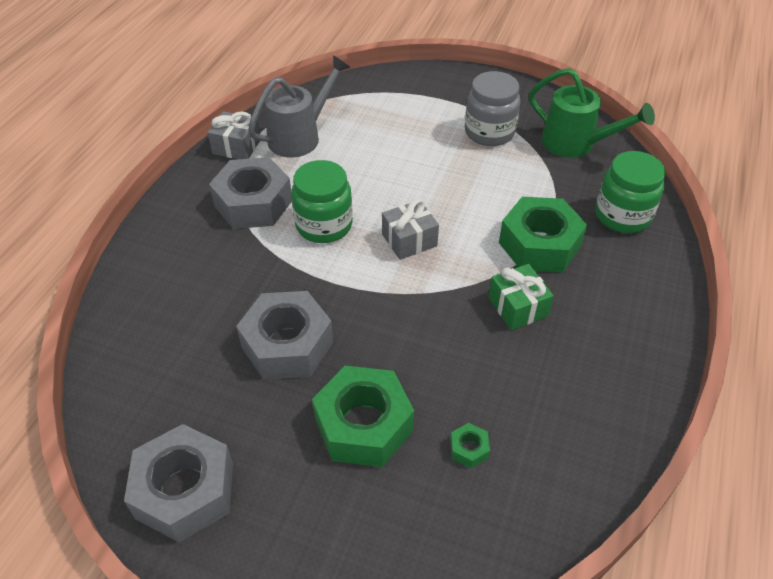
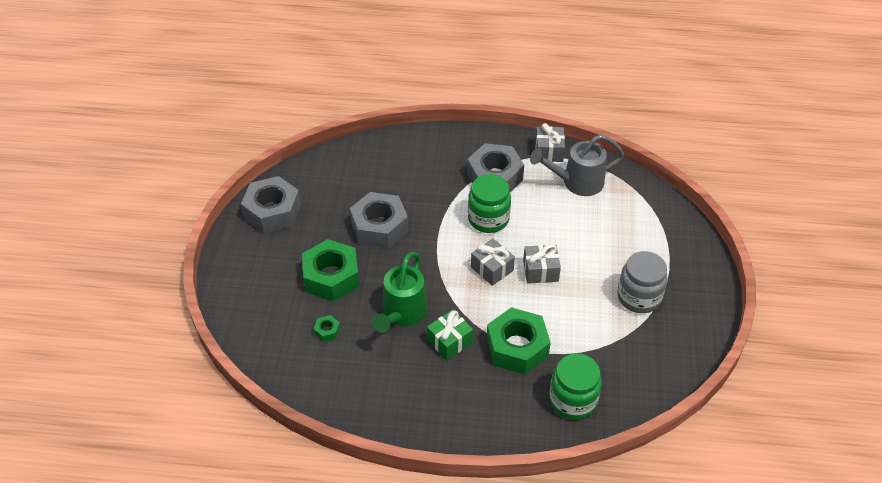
camera: 75 degrees right, 0 degrees up
(300, 136) = (576, 182): grey watering can -> grey watering can turned 135 degrees clockwise
(427, 198) = (540, 271): none -> grey gift
(576, 144) = (652, 360): green watering can -> green watering can (402, 314)

